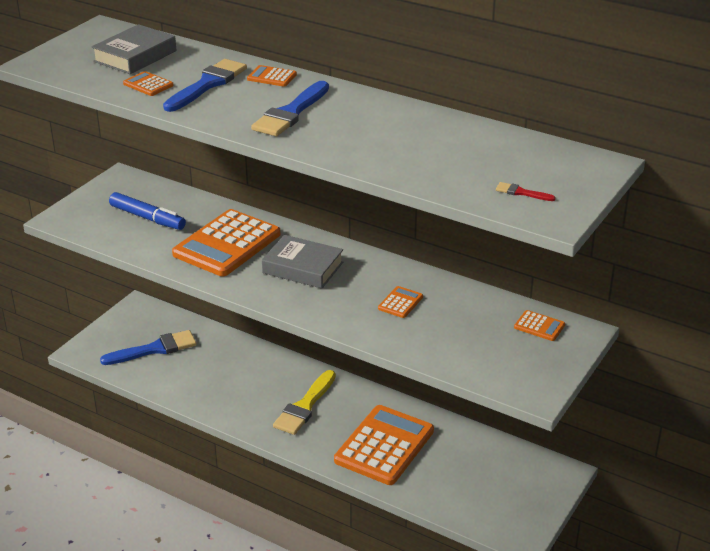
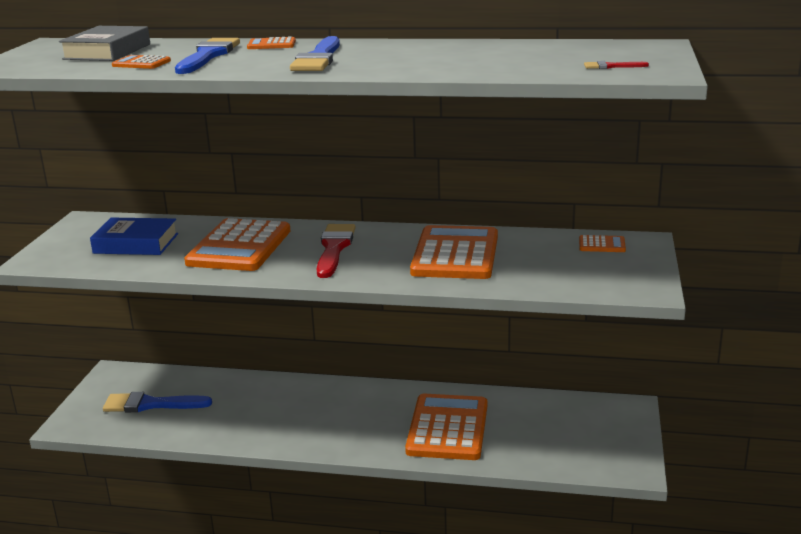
camera: 20 degrees left, 10 degrees down
(147, 218) = (136, 243): blue marker -> blue book
(154, 349) = (151, 404): blue brush -> blue brush turned 135 degrees counterclockwise
(303, 267) = (334, 249): grey book -> red brush
(305, 406) = (344, 415): yellow brush -> none
(400, 303) = (455, 254): orange calculator -> orange calculator, size x2.39

